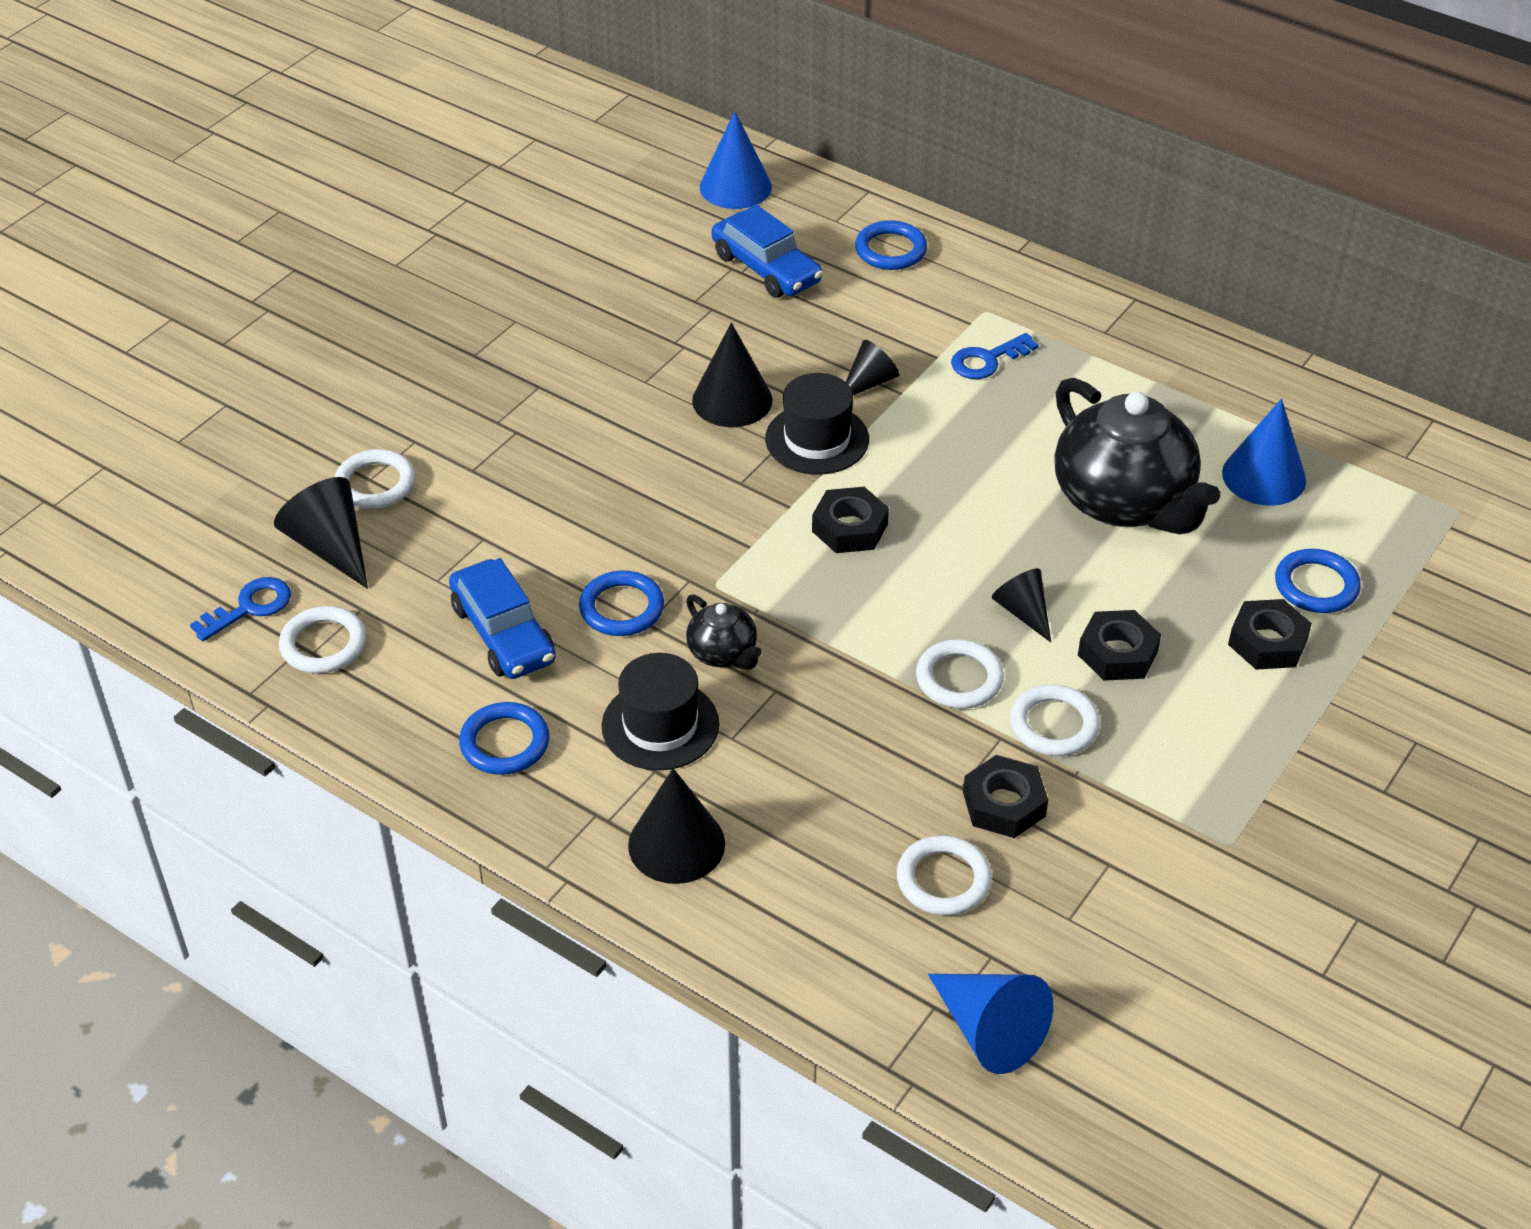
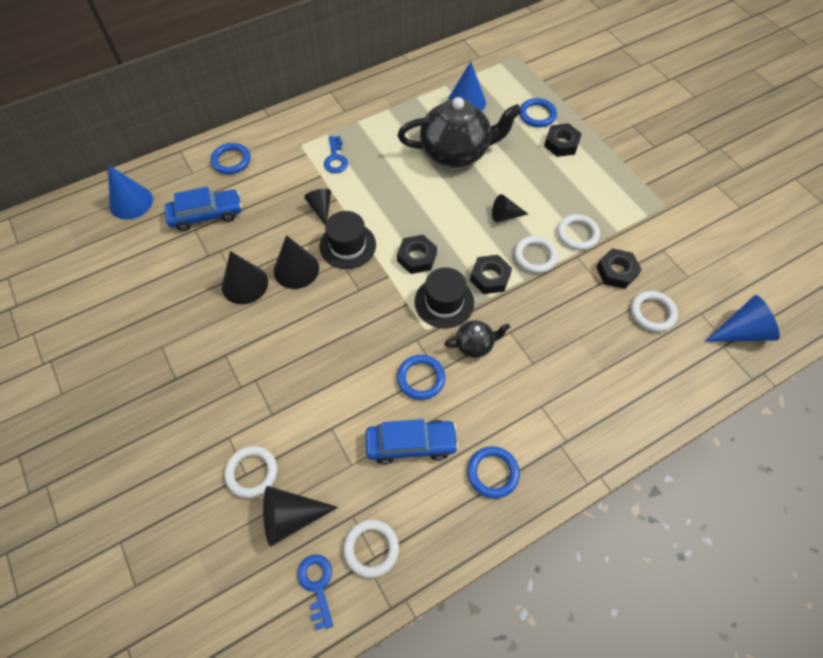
camera: 65 degrees left, 15 degrees up
(660, 725) = (511, 392): black hat -> black hat (444, 302)
(676, 844) = (593, 415): black cone -> black cone (245, 284)
(1117, 653) = (545, 194): black nut -> black nut (490, 277)

